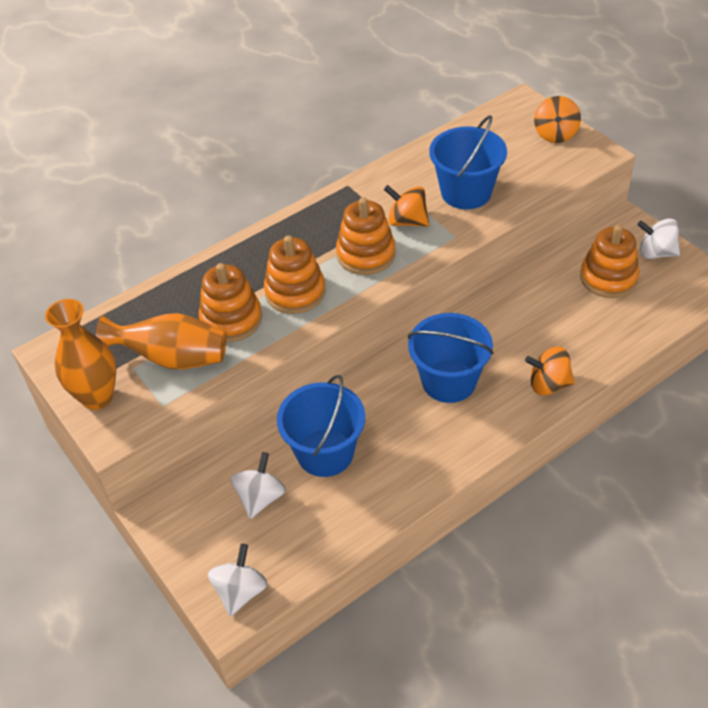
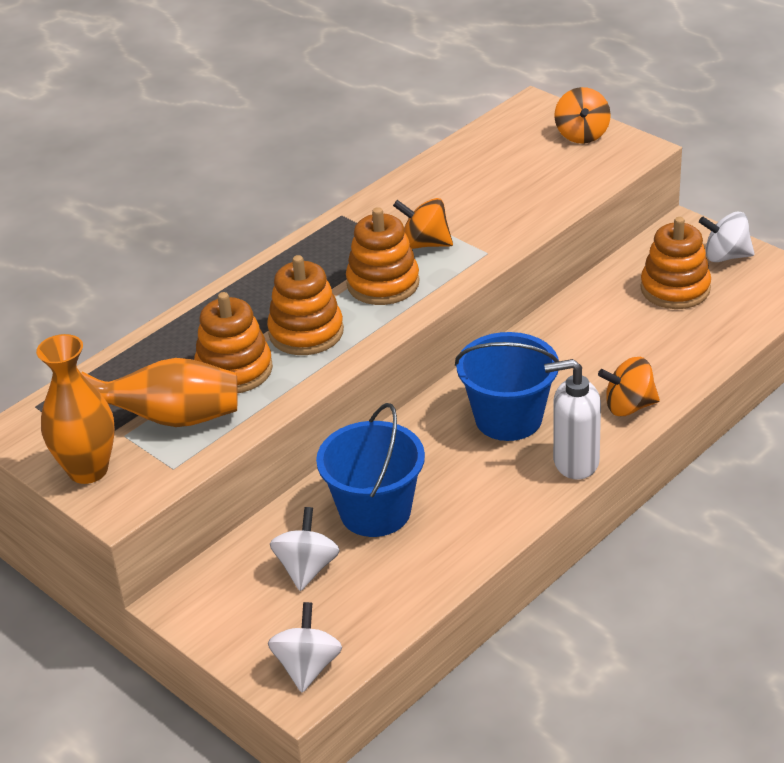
camera: 10 degrees left, 10 degrees down
(466, 192) = (488, 206): blue bucket -> none
(494, 431) = (575, 462): none -> white soap dispenser

